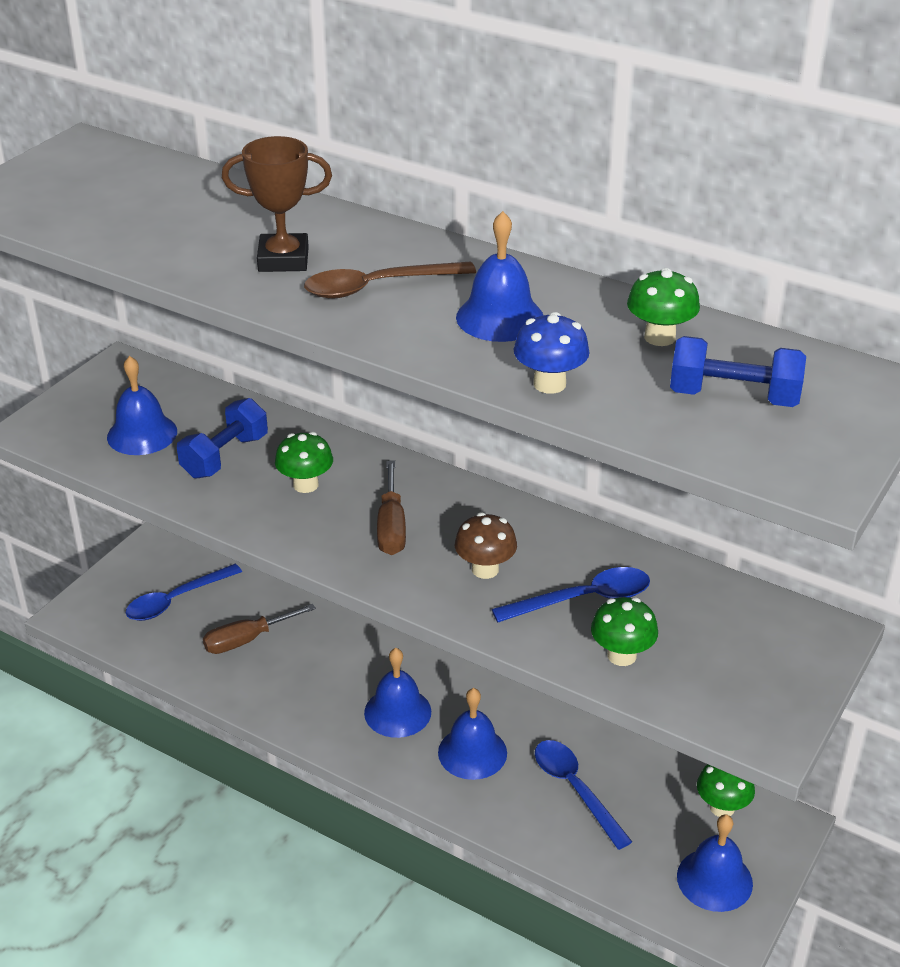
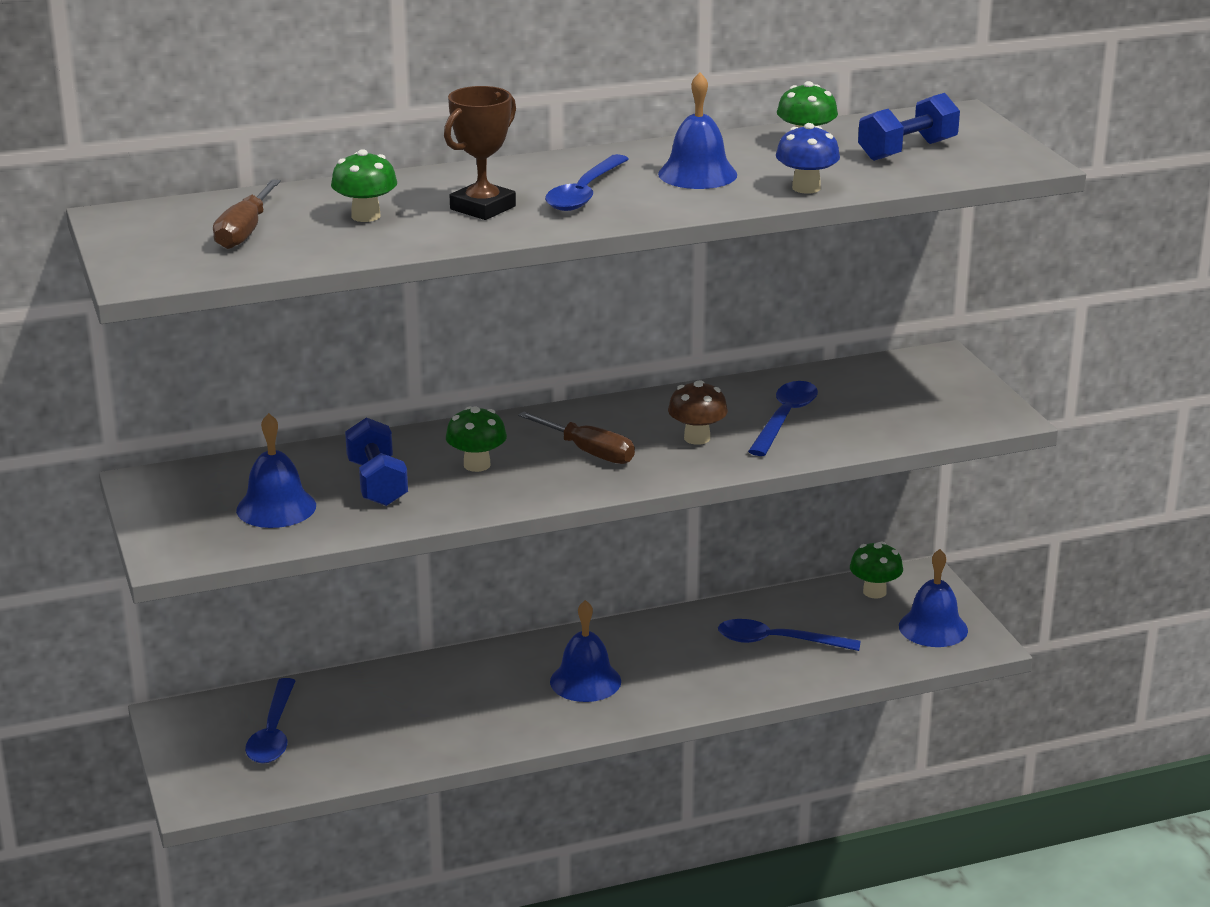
camera: 50 degrees left, 10 degrees down
(247, 640) = (386, 717): brown screwdriver -> brown screwdriver (245, 231)
(378, 287) = (584, 193): brown spoon -> blue spoon
(472, 752) = (678, 667): blue bell -> none
(621, 655) = (861, 430): green mushroom -> green mushroom (366, 216)

